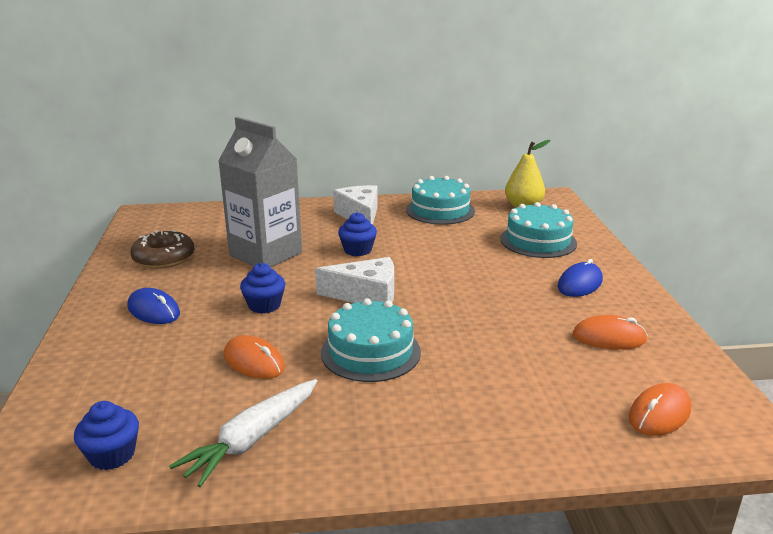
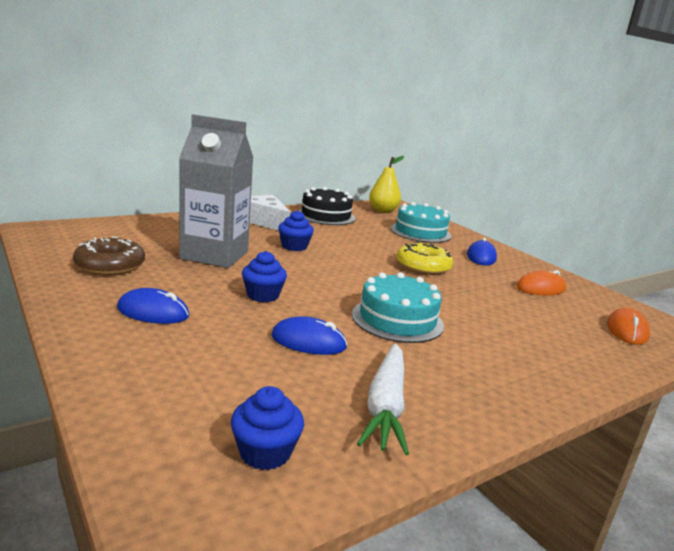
camera: 30 degrees left, 5 degrees down
(254, 361) = (308, 341): orange mouse -> blue mouse
(366, 295) = (342, 278): white cheese -> none
(440, 210) = (326, 215): turquoise cake -> black cake
(481, 290) = (423, 266): none -> yellow donut

